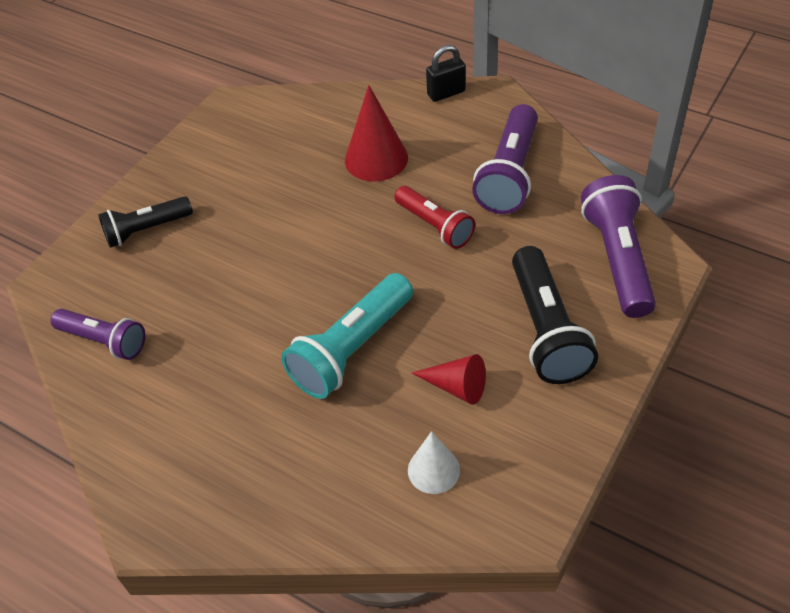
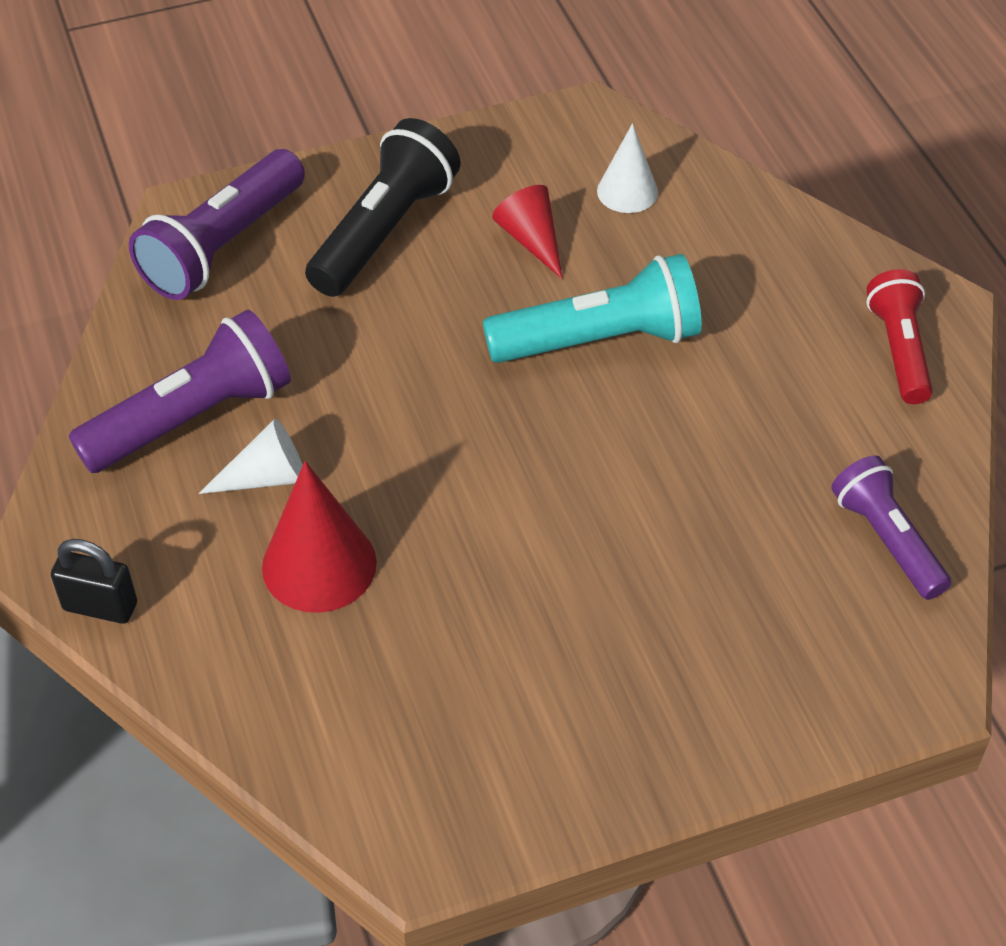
camera: 145 degrees left, 0 degrees up
(146, 230) = (731, 678): black flashlight -> none
(435, 226) = (358, 414): red flashlight -> red flashlight (899, 349)
(442, 174) = (266, 477): none -> white cone

